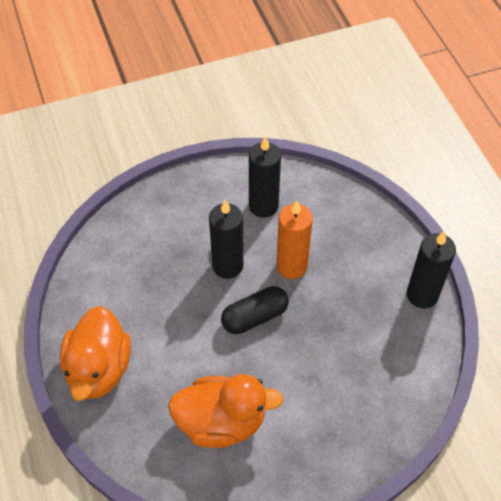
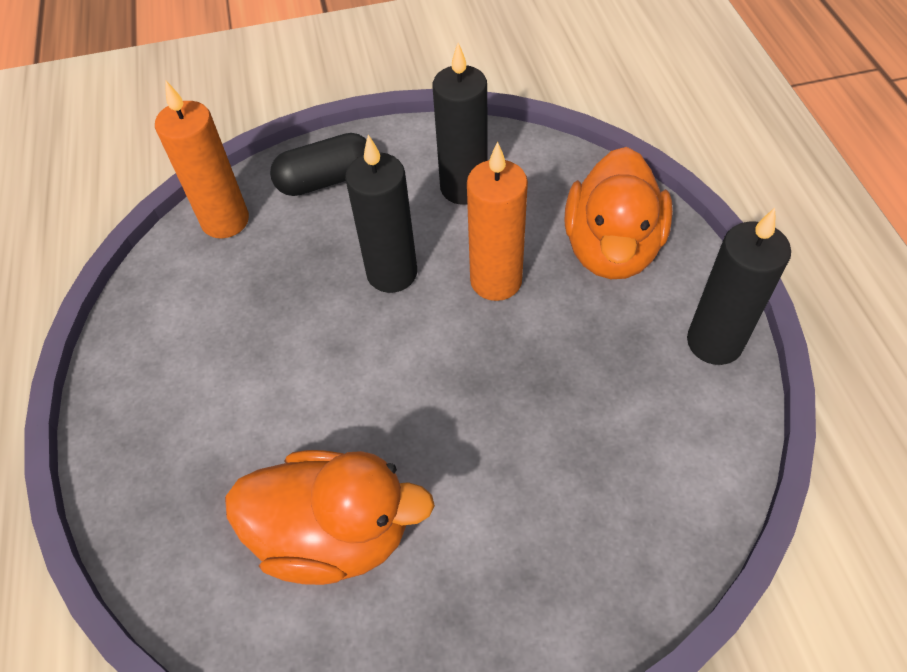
camera: 10 degrees right, 0 degrees up
(99, 369) = (148, 422): orange duck -> orange duck (611, 248)
(115, 238) = (225, 221): none -> orange candle
(254, 317) = (422, 357): black capsule -> black capsule (326, 180)

